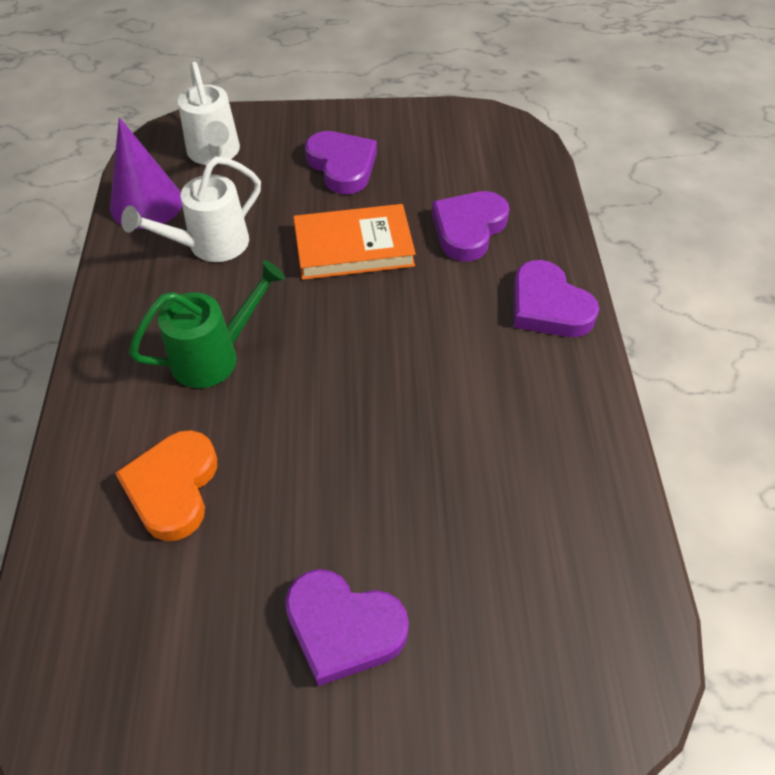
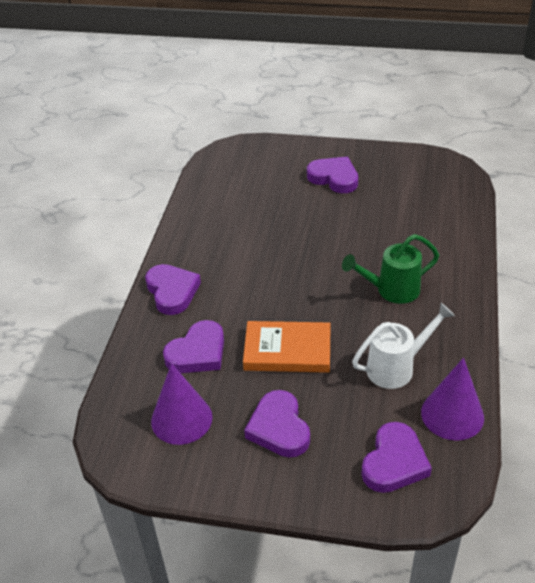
camera: 165 degrees left, 10 degrees down
(173, 488) = (413, 231): orange heart -> none
(215, 153) = (394, 462): white watering can -> purple heart
(452, 160) = (181, 419): none -> purple cone

